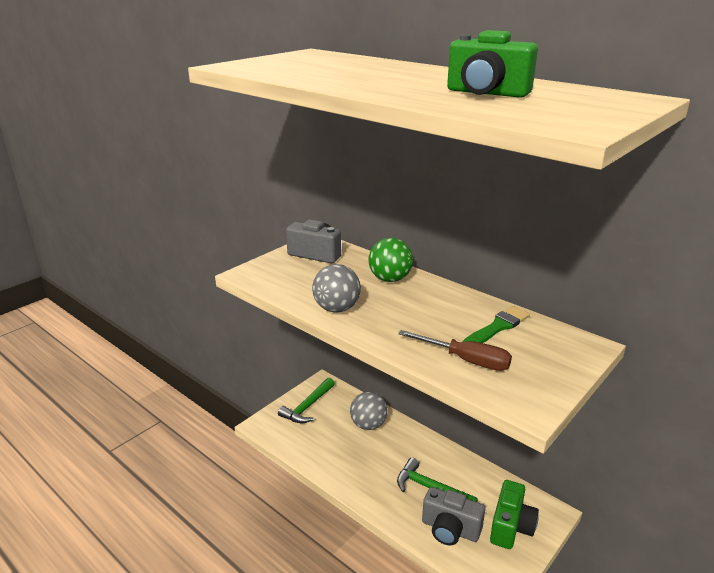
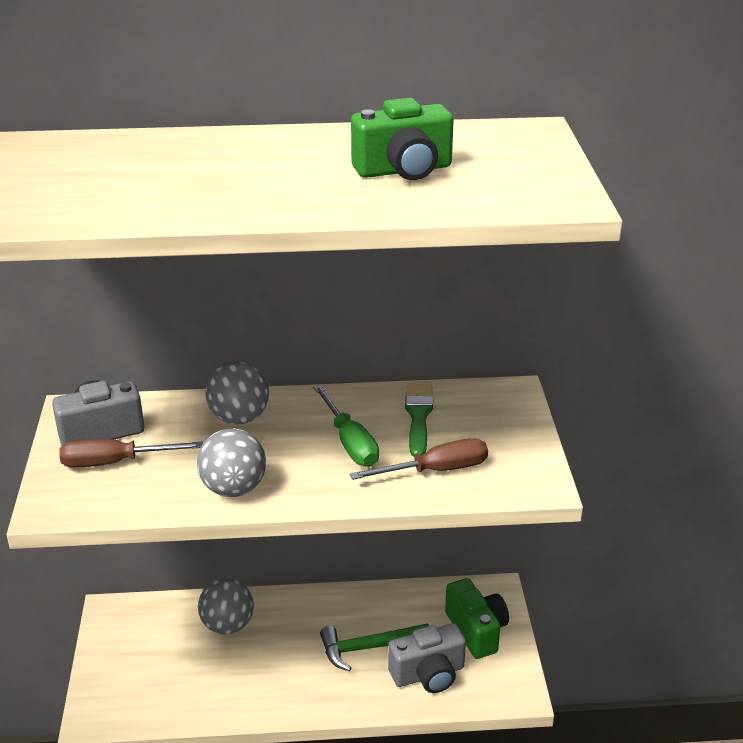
camera: 45 degrees left, 5 degrees up
(301, 270) = (115, 462): none -> brown screwdriver
(308, 406) = (127, 653): green hammer -> none
(390, 279) = (239, 418): green ball -> grey ball
(433, 319) = (350, 442): none -> green screwdriver

